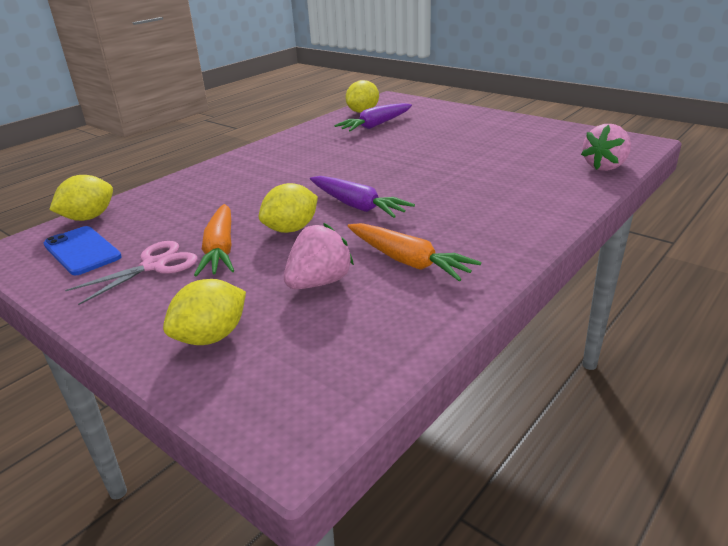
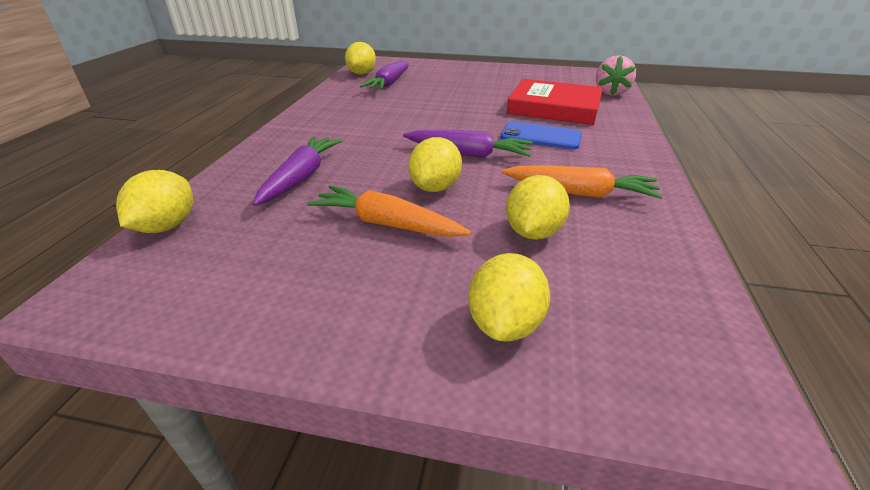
camera: 30 degrees left, 5 degrees up
(82, 251) = (206, 269): blue phone -> blue phone (540, 136)
(154, 265) = (330, 261): pink scissors -> none
(204, 200) = (301, 177): none -> purple carrot
(221, 249) = (387, 224): orange carrot -> orange carrot turned 150 degrees clockwise
(319, 282) = (533, 232): pink strawberry -> yellow lemon
(509, 174) = (554, 107): none -> red book

